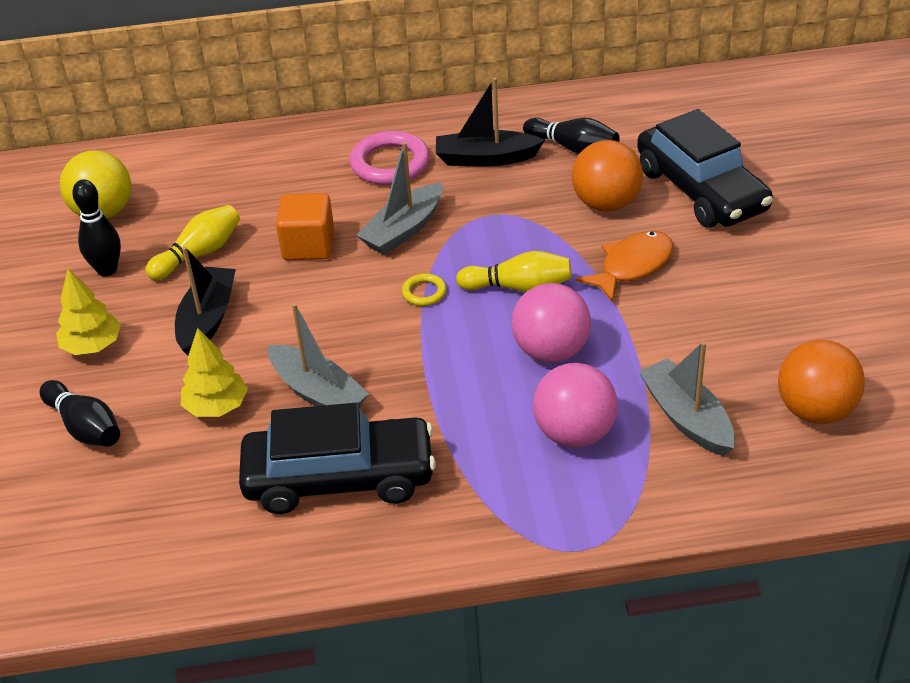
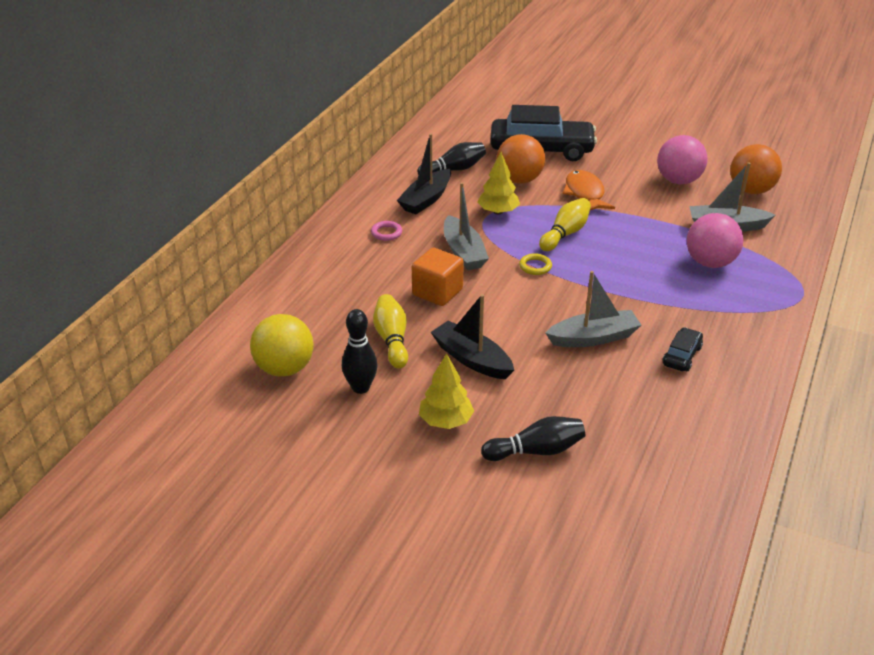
camera: 60 degrees left, 5 degrees down
(216, 407) = (569, 383): yellow tree -> yellow tree (498, 212)
(339, 478) = (682, 356): black car -> black car, size x0.44
(390, 163) = (386, 233): pink ring -> pink ring, size x0.50
(551, 351) = (633, 244): pink ball -> pink ball (678, 181)

